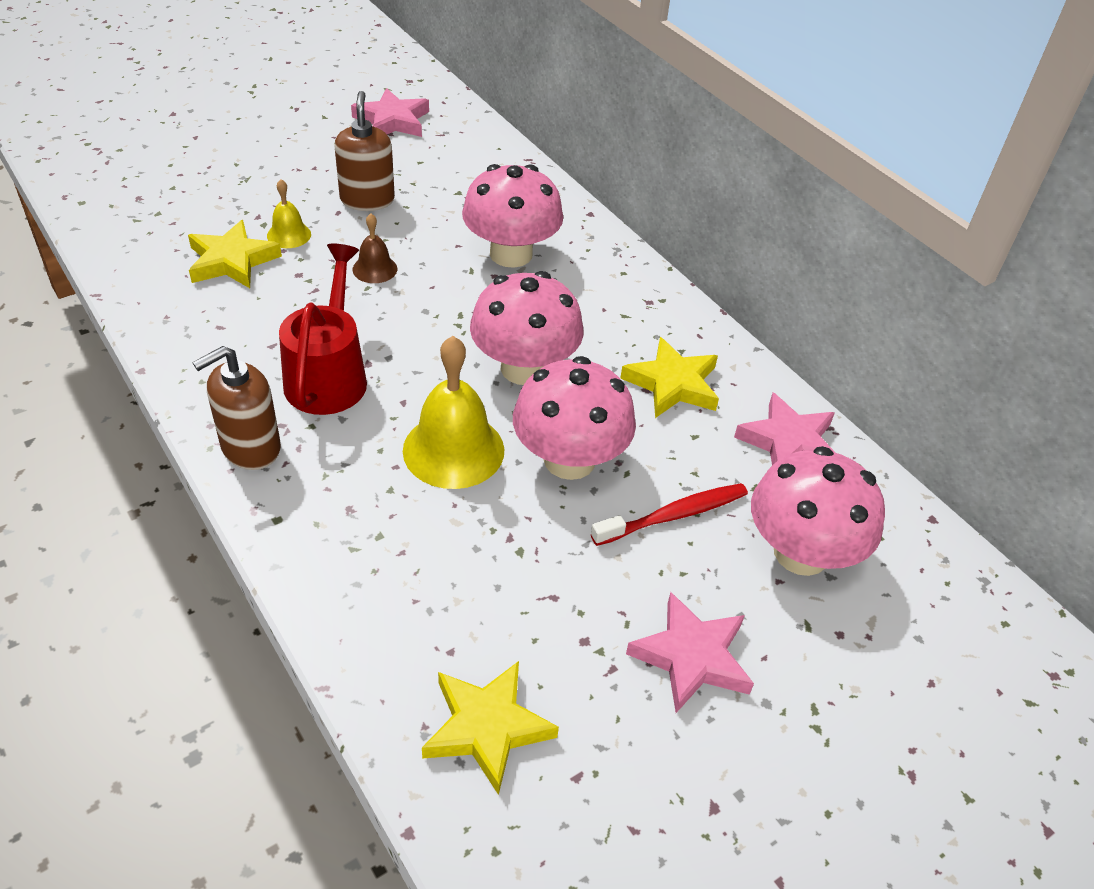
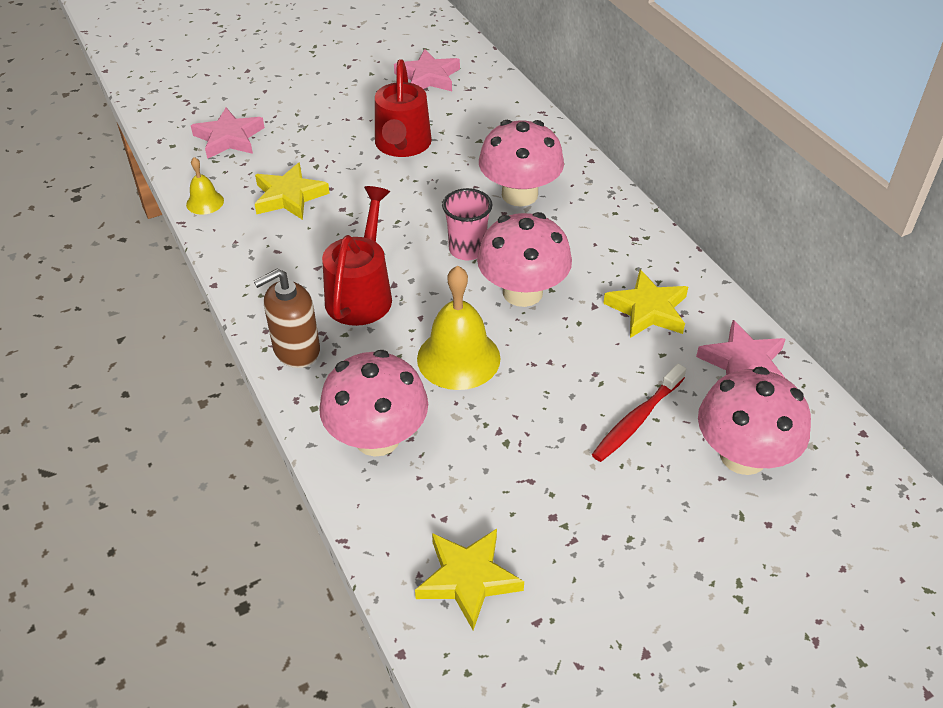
camera: 10 degrees right, 0 degrees up
(289, 235) = (336, 175): yellow bell -> yellow bell (205, 202)
(367, 200) = (402, 146): brown soap dispenser -> red watering can
(375, 269) = (404, 205): brown bell -> none
(454, 319) = (467, 250): none -> pink cup
(569, 459) = (553, 370): pink mushroom -> pink mushroom (377, 438)
(673, 515) = (637, 420): red toothbrush -> red toothbrush turned 150 degrees clockwise
(692, 657) = (640, 535): pink star -> pink star (229, 138)

